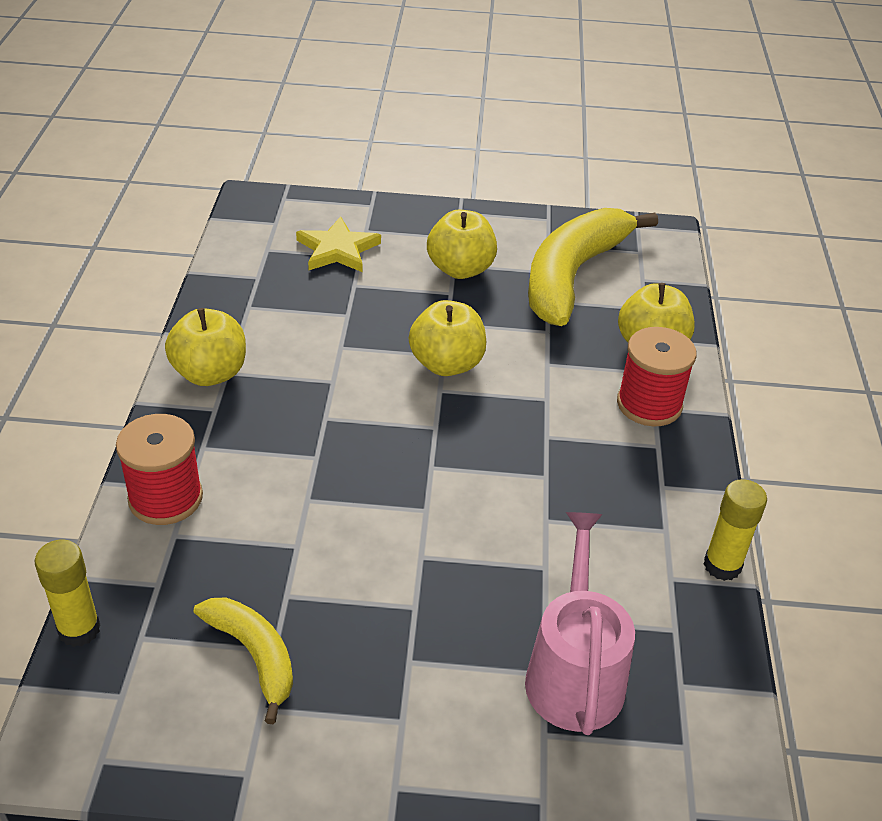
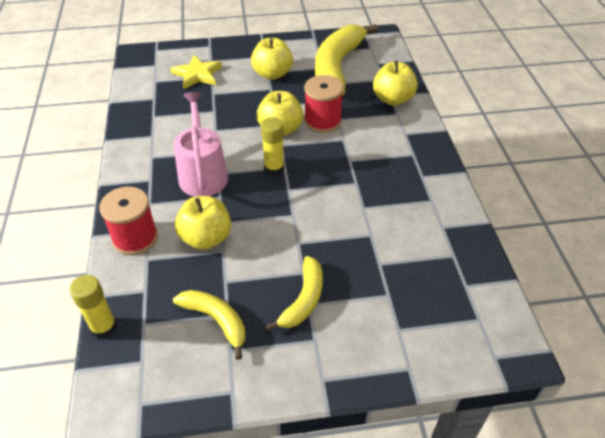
camera: 10 degrees left, 5 degrees up
(210, 373) = (141, 159): yellow apple -> yellow apple (206, 238)
(403, 651) = (304, 299): none -> yellow banana
(574, 673) = (405, 291): pink watering can -> pink watering can (203, 174)
(649, 404) = (401, 132): red spool -> red spool (322, 121)
(722, 565) = (468, 214): yellow glue stick -> yellow glue stick (274, 169)

